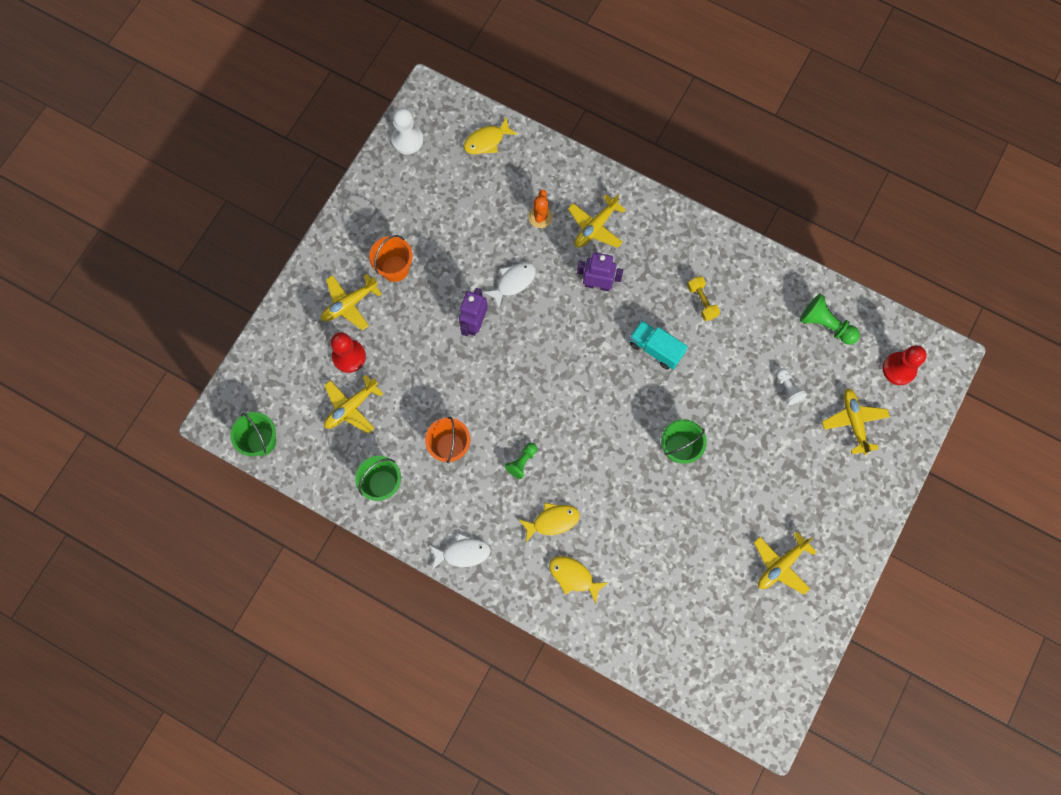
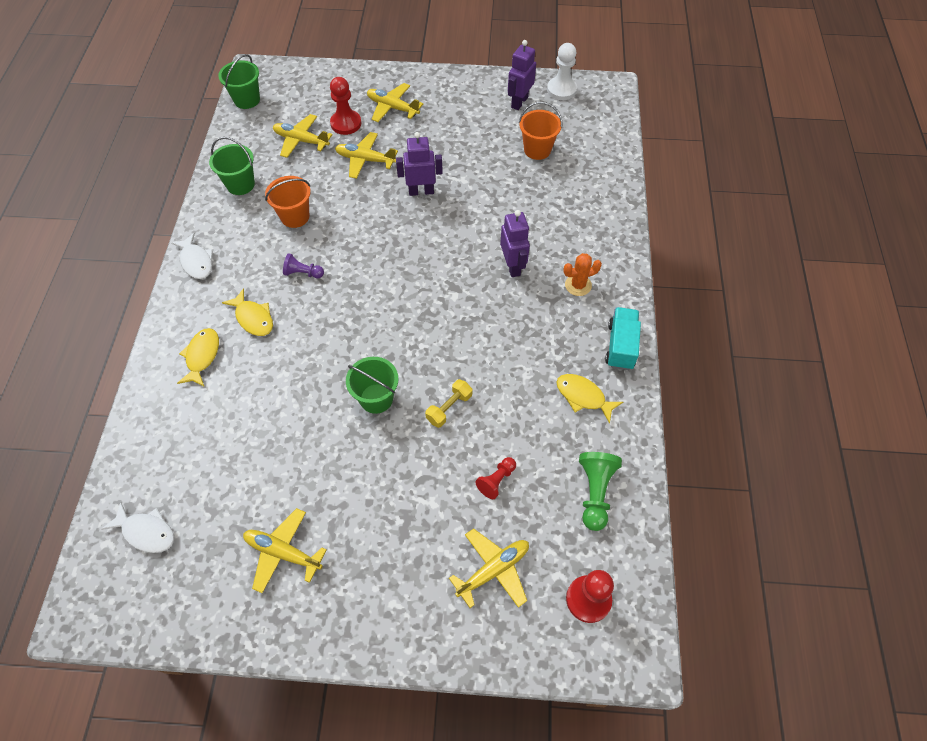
camera: 65 degrees right, 15 degrees down
(395, 268) = (441, 123): orange bucket -> orange bucket (537, 150)
(404, 185) = (519, 102): none -> purple robot
(487, 141) = (598, 138): yellow fish -> yellow fish (583, 396)
(513, 282) = (476, 204): white fish -> white fish (146, 532)
(522, 462) = (303, 273): green pawn -> purple pawn
(540, 217) = (552, 200): orange cactus -> orange cactus (578, 285)
(595, 227) = (570, 243): yellow plane -> yellow plane (365, 160)
(655, 349) = (474, 338): turquoise truck -> turquoise truck (620, 346)
(702, 301) = (548, 360): yellow dumbbell -> yellow dumbbell (449, 408)
(788, 389) = (496, 480): white pawn -> red pawn

